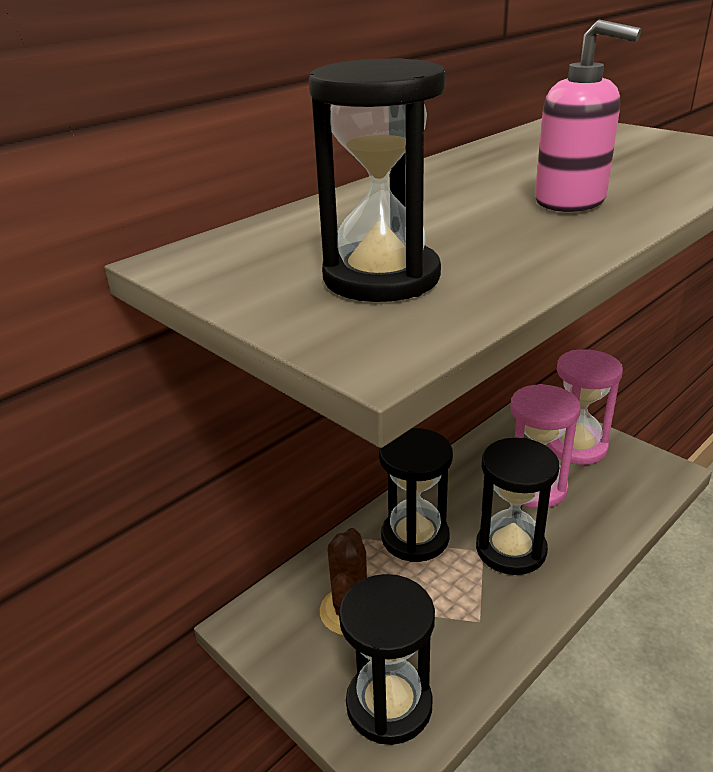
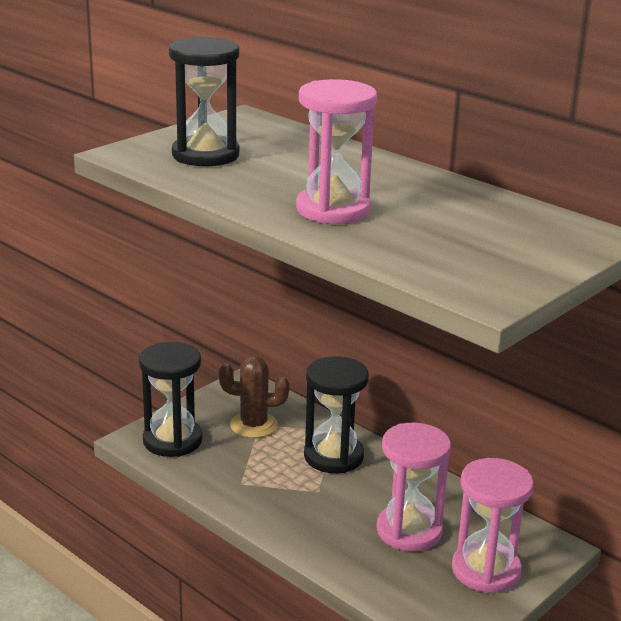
camera: 85 degrees right, 5 degrees down
(511, 549) = (320, 506): black hourglass -> none
(570, 201) = (333, 209): pink soap dispenser -> pink hourglass

